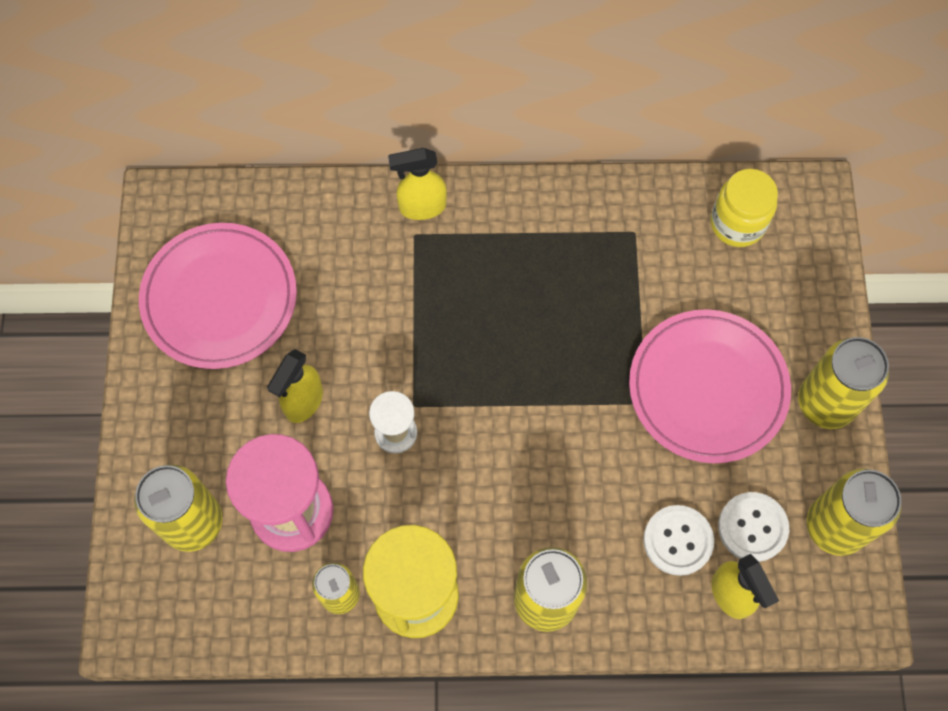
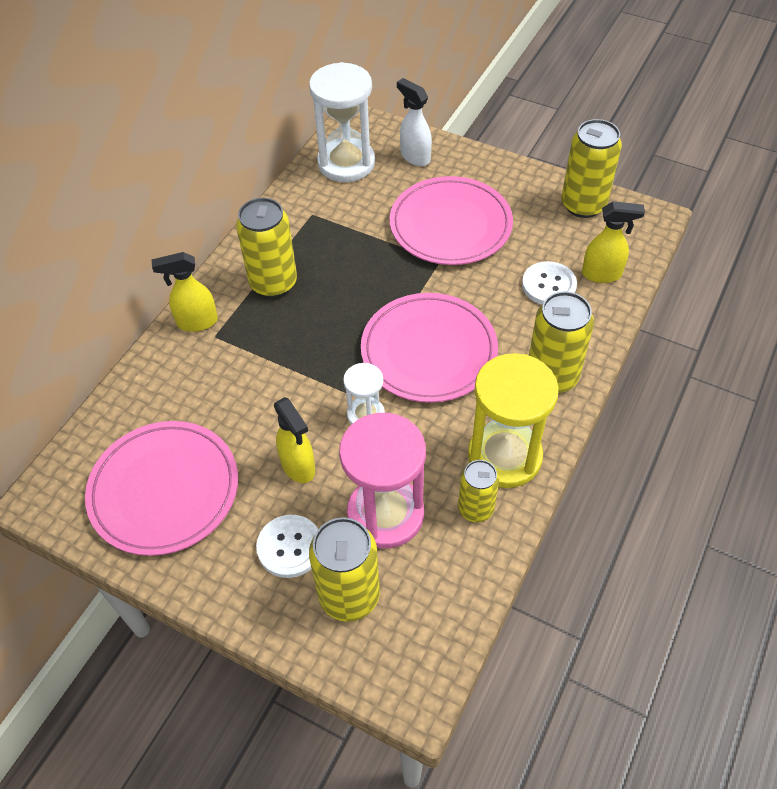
camera: 60 degrees left, 15 degrees down
(421, 207) = (196, 322): yellow spray bottle -> yellow spray bottle turned 60 degrees clockwise
(510, 454) = (429, 351): none -> pink plate
(737, 223) = (346, 163): yellow jar -> white hourglass
(752, 527) = (561, 244): white button -> white button (290, 547)
(796, 293) = (415, 157): none -> white spray bottle
(826, 402) = (498, 174): yellow can -> yellow can (273, 283)

